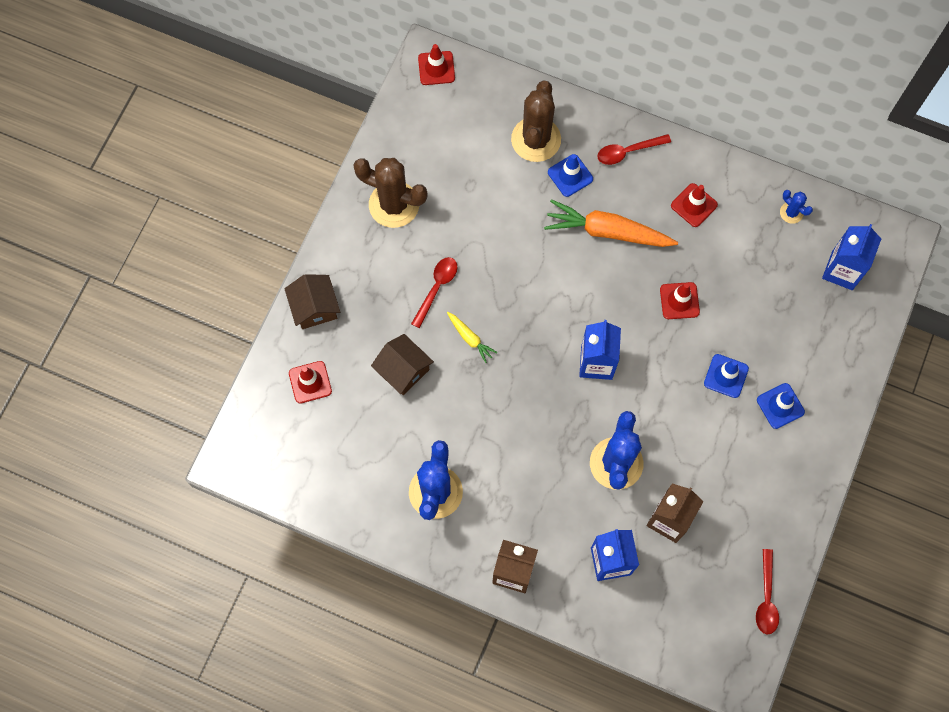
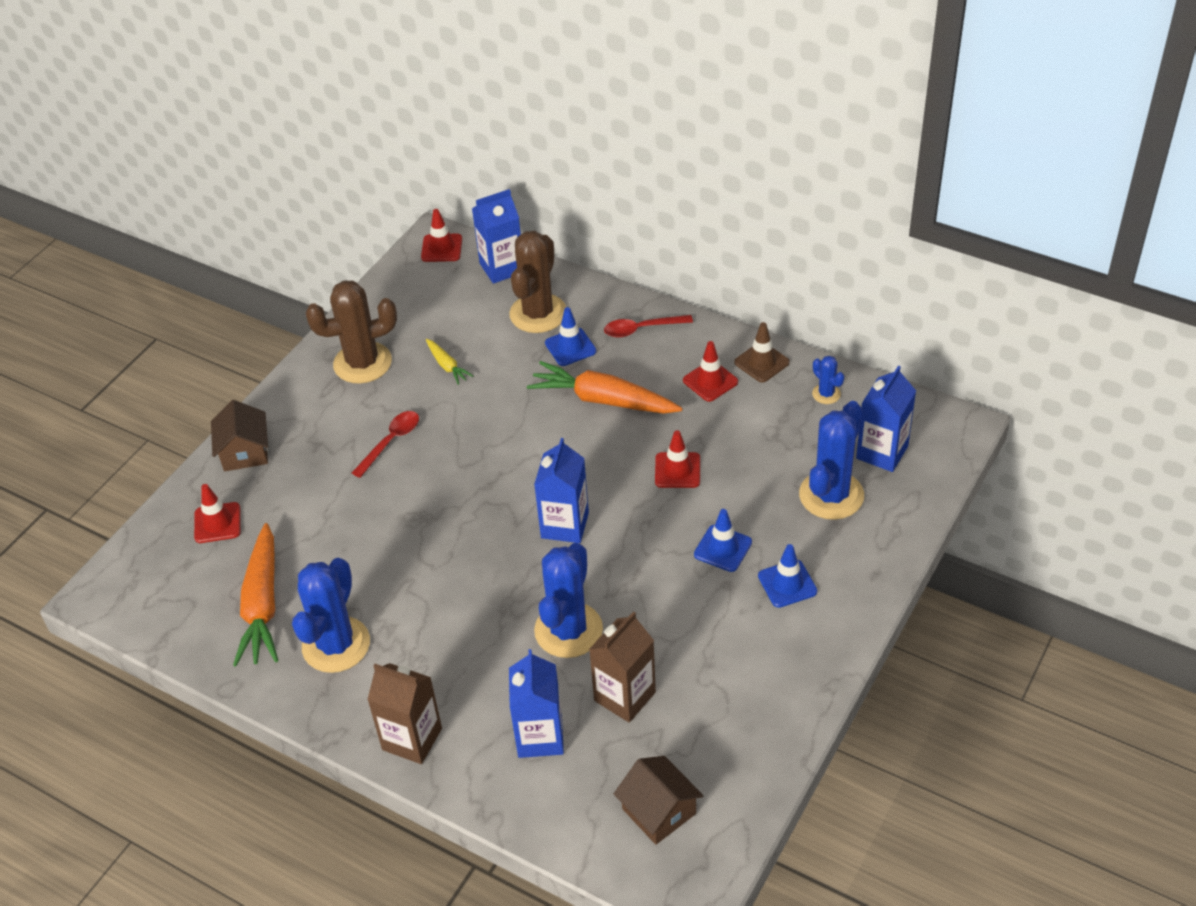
camera: 10 degrees right, 25 degrees down
(367, 460) = (262, 605): none -> orange carrot
(394, 204) = (362, 363): brown cactus -> brown cactus turned 45 degrees counterclockwise
(403, 370) = (330, 518): brown house -> brown house (659, 811)
(470, 338) = (418, 492): yellow carrot -> yellow carrot (447, 366)
(494, 88) = (502, 268): none -> blue carton
(734, 182) = (761, 362): none -> brown traffic cone
(766, 598) = (739, 796): red spoon -> none
(805, 317) = (831, 495): none -> blue cactus

